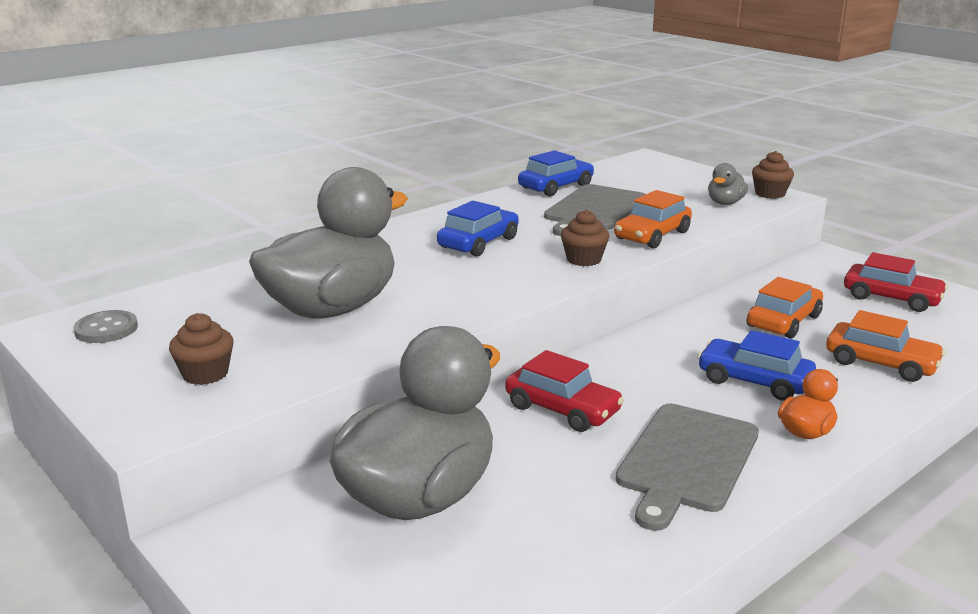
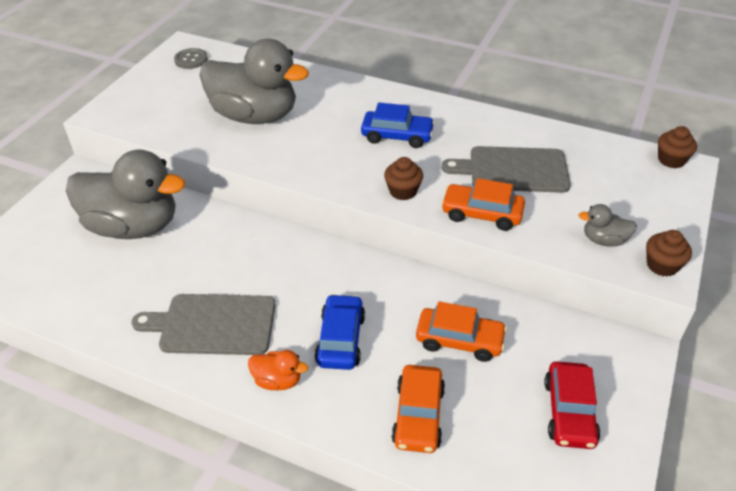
camera: 65 degrees right, 20 degrees up
(205, 374) = (158, 107): brown cupcake -> brown cupcake (671, 160)
(556, 187) = (549, 137): blue car -> none
(562, 409) = (250, 253): red car -> none

